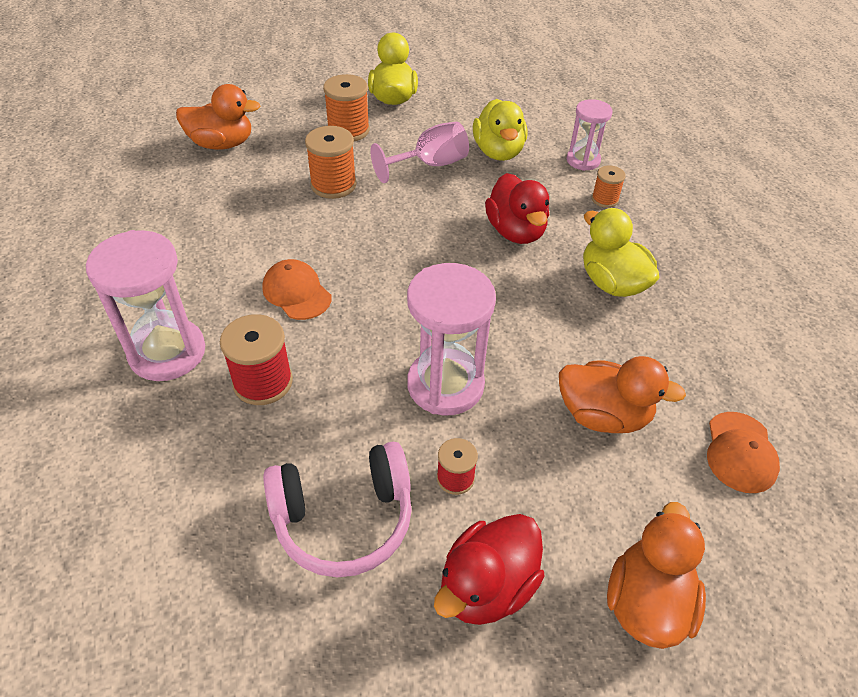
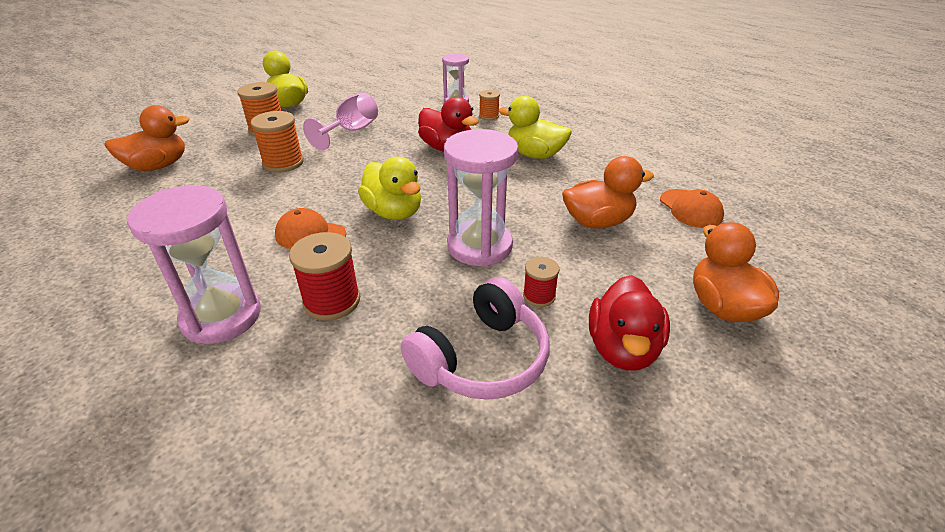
camera: 30 degrees left, 10 degrees down
(498, 152) = (395, 112): yellow duck -> yellow duck (394, 212)

